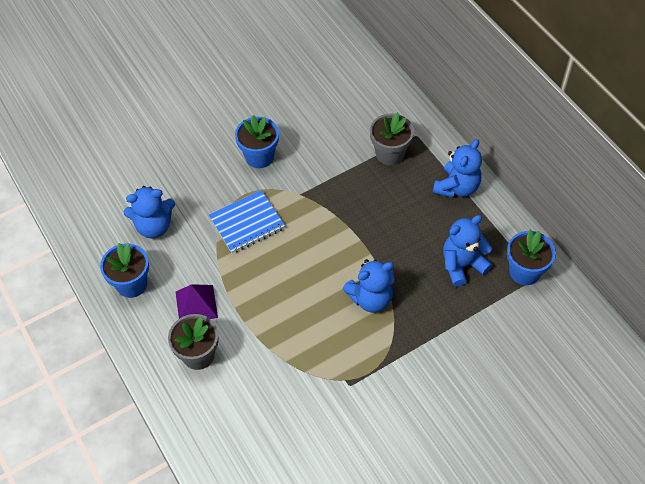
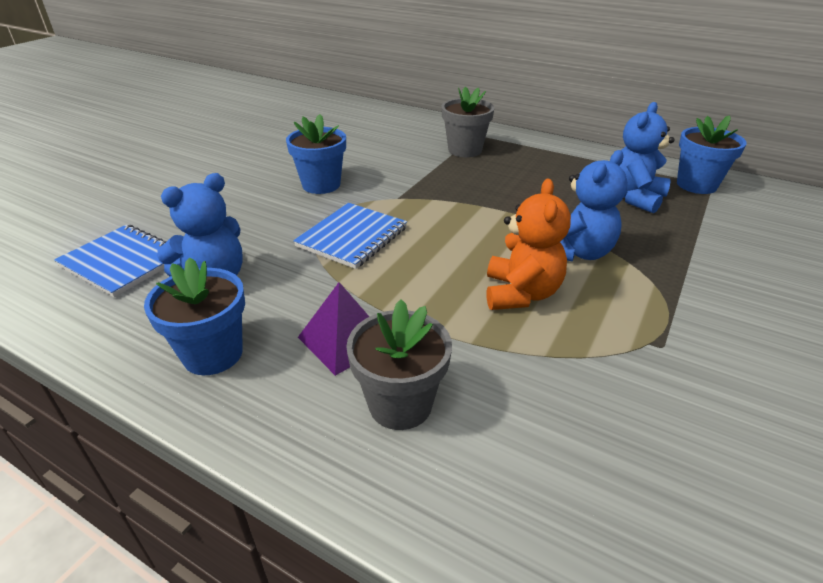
camera: 30 degrees left, 20 degrees down
(112, 189) = (122, 262): none -> blue notebook
(308, 315) = (521, 294): none -> orange teddy bear
(457, 187) = (555, 153): blue teddy bear -> none

